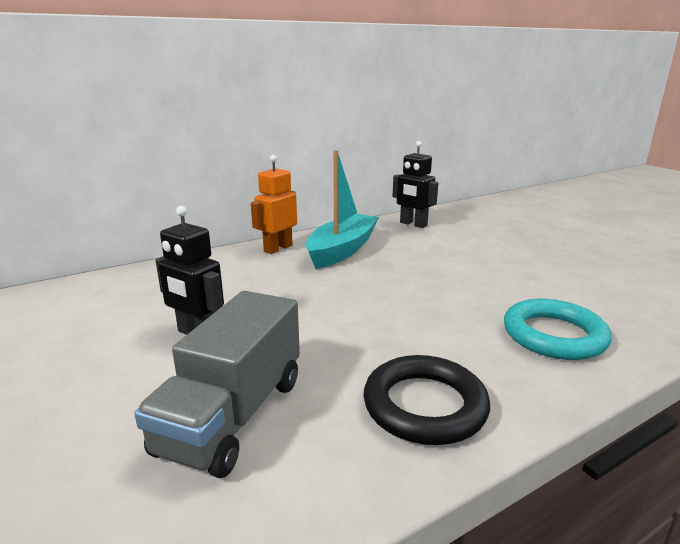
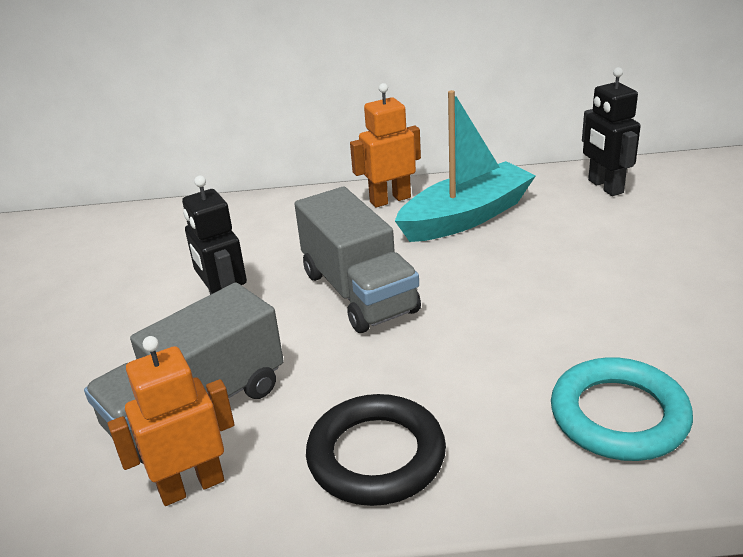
camera: 30 degrees right, 10 degrees up
(282, 482) = (191, 486): none -> orange robot
(305, 304) = (358, 292): none -> grey truck

